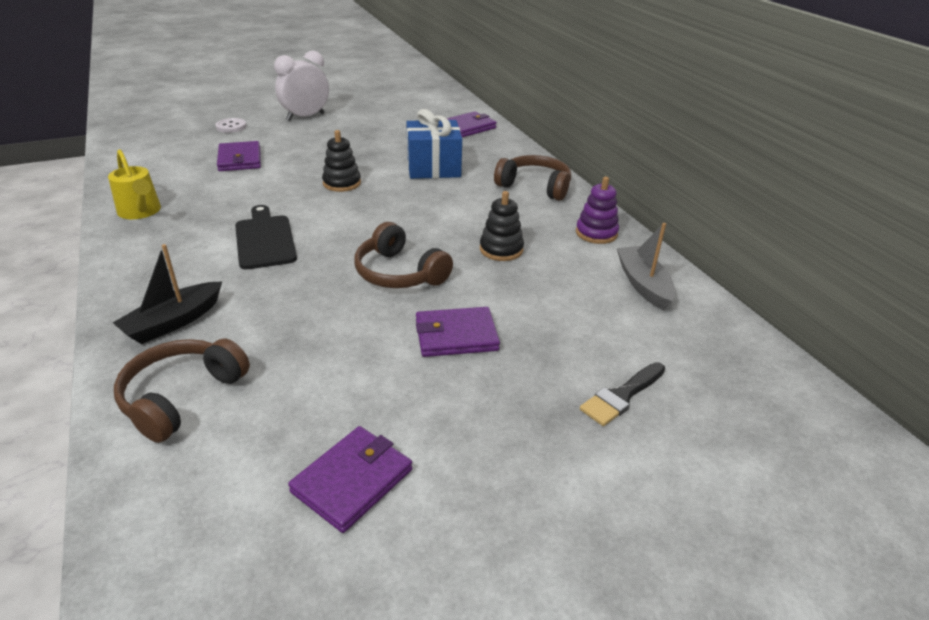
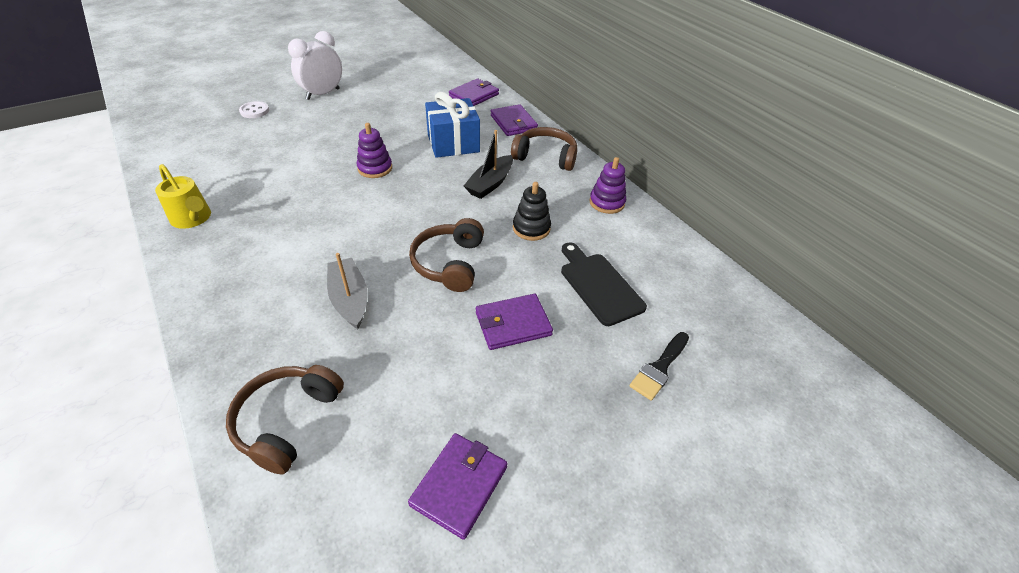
camera: 10 degrees left, 10 degrees up
(173, 322) = (258, 340): black boat -> black boat (490, 184)
(240, 159) = (273, 149): purple wallet -> purple wallet (513, 123)
(264, 240) = (319, 239): black cutting board -> black cutting board (599, 285)
(342, 183) = (375, 168): black stacking toy -> purple stacking toy
(399, 273) = (449, 263): brown headphones -> brown headphones turned 60 degrees clockwise
(643, 284) = (655, 252): grey boat -> grey boat (350, 299)

